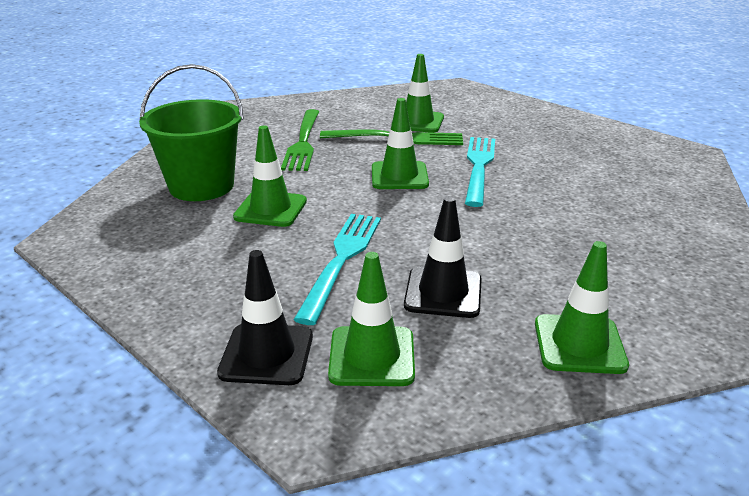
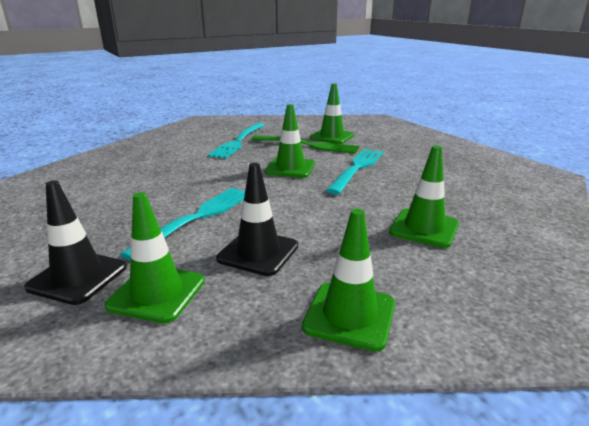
camera: 15 degrees right, 5 degrees down
(201, 186) = (145, 160): green bucket -> none
(270, 209) = (178, 179): green traffic cone -> green traffic cone (424, 228)
(303, 142) = (238, 142): green fork -> turquoise fork

